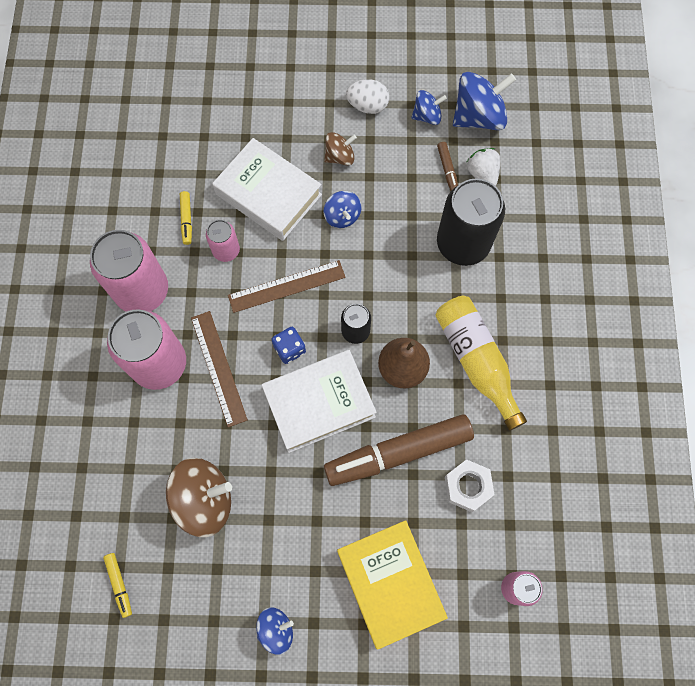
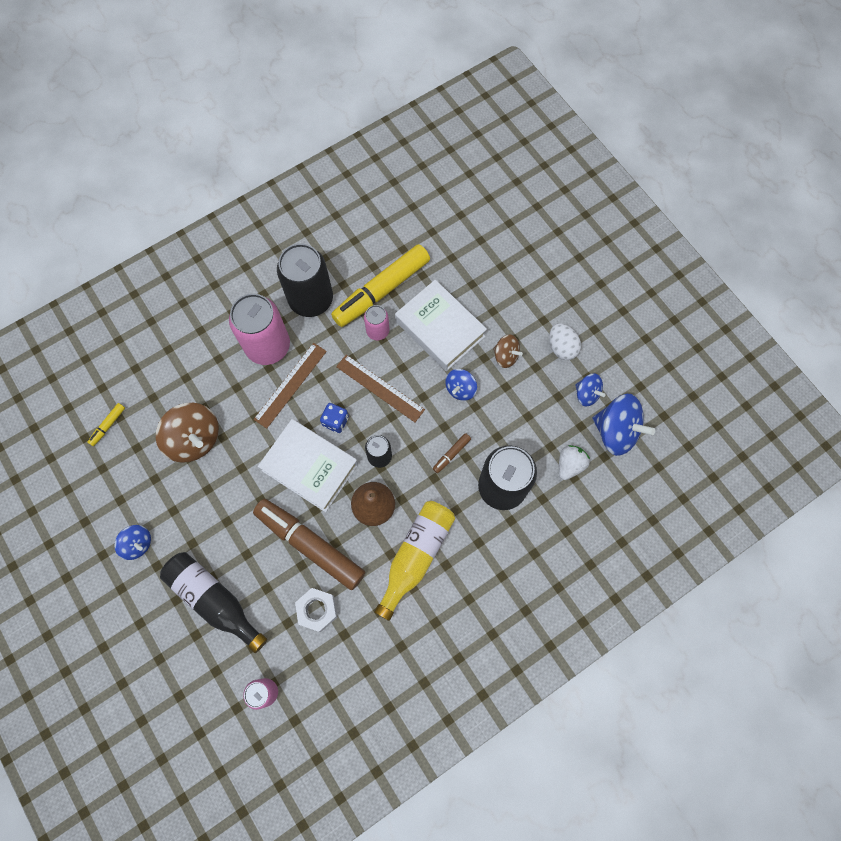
camera: 55 degrees right, 0 degrees up
(142, 290) = (311, 299): pink can -> black can
(186, 220) = (381, 290): yellow marker -> yellow marker, size x2.48
(268, 194) = (440, 329): white book -> white book turned 45 degrees counterclockwise
(390, 583) = (214, 600): yellow book -> black bottle
(447, 170) = (553, 437): brown marker -> brown marker (451, 454)

